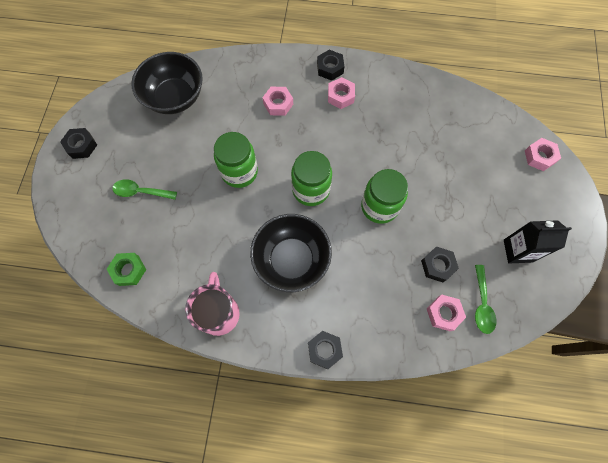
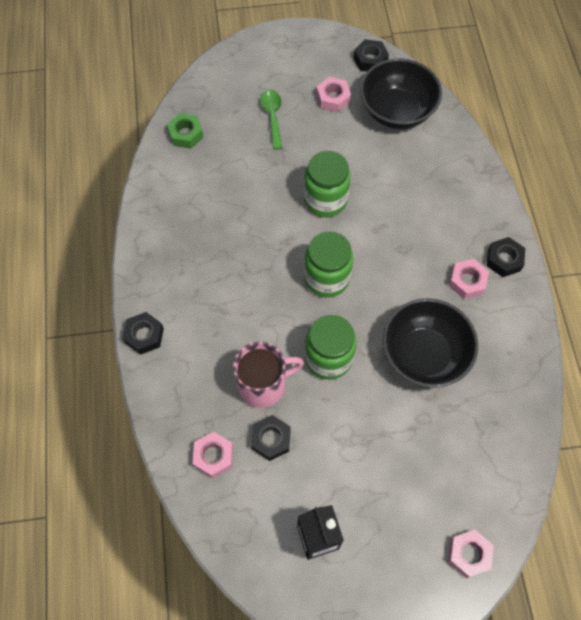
camera: 75 degrees right, 5 degrees down
(81, 146) = (307, 49): black nut -> black nut (370, 60)
(219, 313) = (161, 226): pink mug -> pink mug (263, 384)
(278, 104) = (428, 215): pink nut -> pink nut (333, 98)
(291, 260) = (236, 279): black bowl -> black bowl (424, 354)
(482, 304) = (235, 500): green spoon -> none

